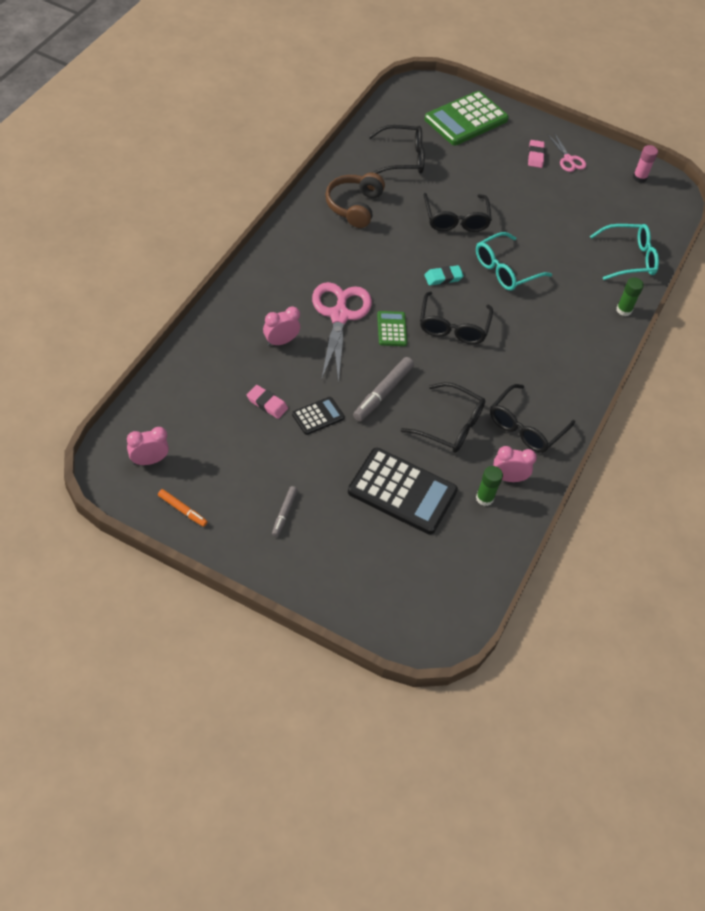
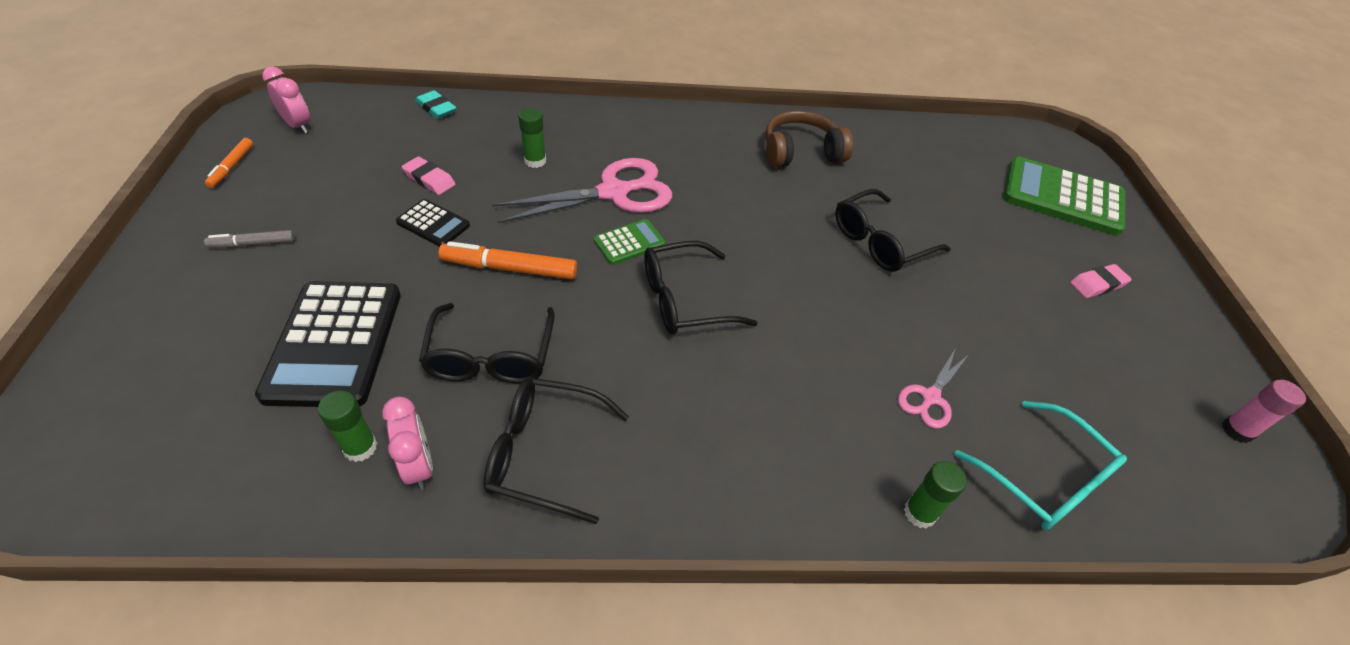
camera: 65 degrees right, 5 degrees down
(267, 404) = (429, 179): pink eraser -> pink eraser turned 60 degrees counterclockwise
(280, 341) = (535, 161): pink clock -> green glue stick
(383, 393) = (509, 268): grey marker -> orange marker
(403, 158) = (925, 166): black glasses -> none
(443, 277) = (765, 262): turquoise eraser -> turquoise eraser (436, 108)
(505, 269) = (845, 321): turquoise glasses -> none
(568, 159) = (1143, 323): pink scissors -> pink scissors (930, 397)

